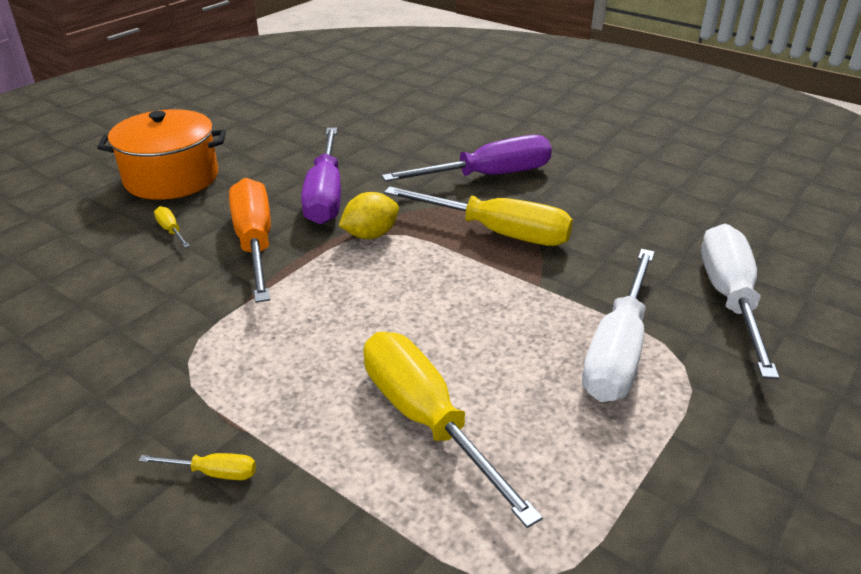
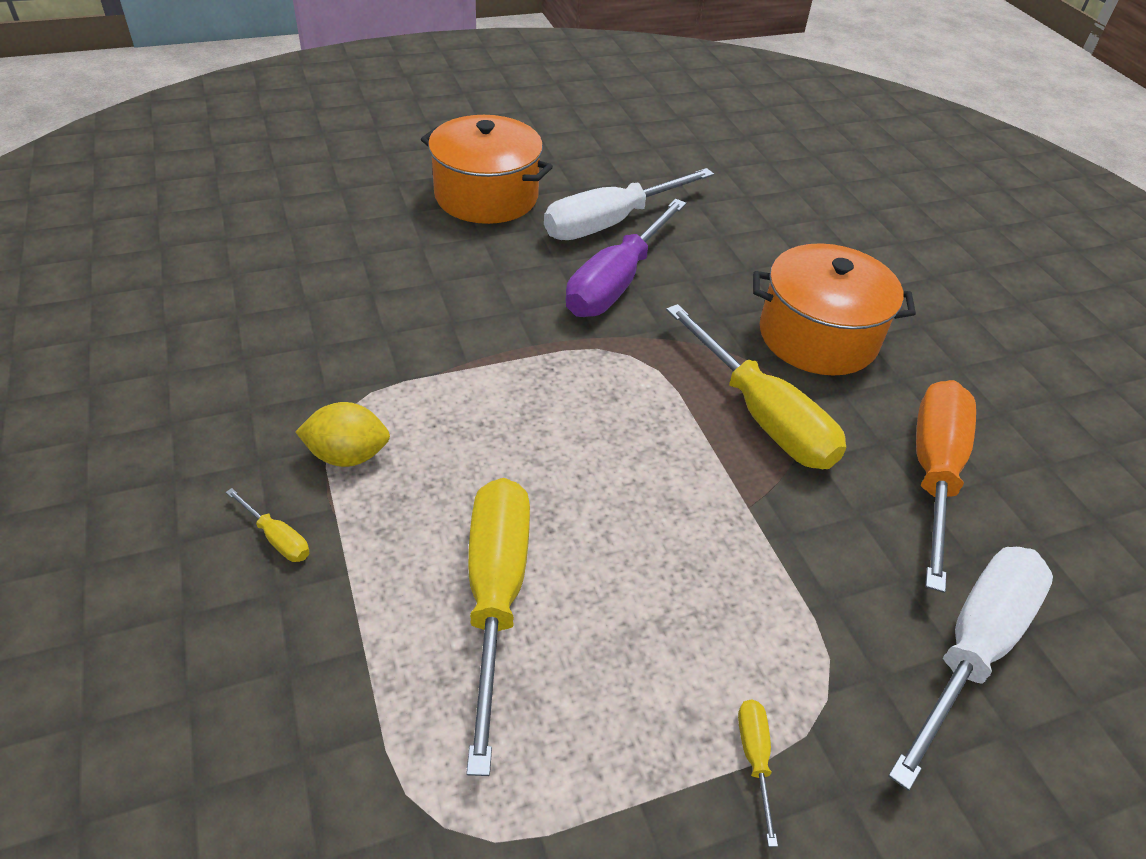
camera: 30 degrees right, 10 degrees up
(171, 230) = (439, 258): yellow screwdriver -> yellow screwdriver (754, 758)
(255, 242) = (502, 308): orange screwdriver -> orange screwdriver (933, 473)
(370, 235) = (621, 353): yellow lemon -> yellow lemon (348, 455)
(488, 176) = (818, 336): purple screwdriver -> orange pot
(618, 351) = (765, 636): white screwdriver -> white screwdriver (610, 223)

